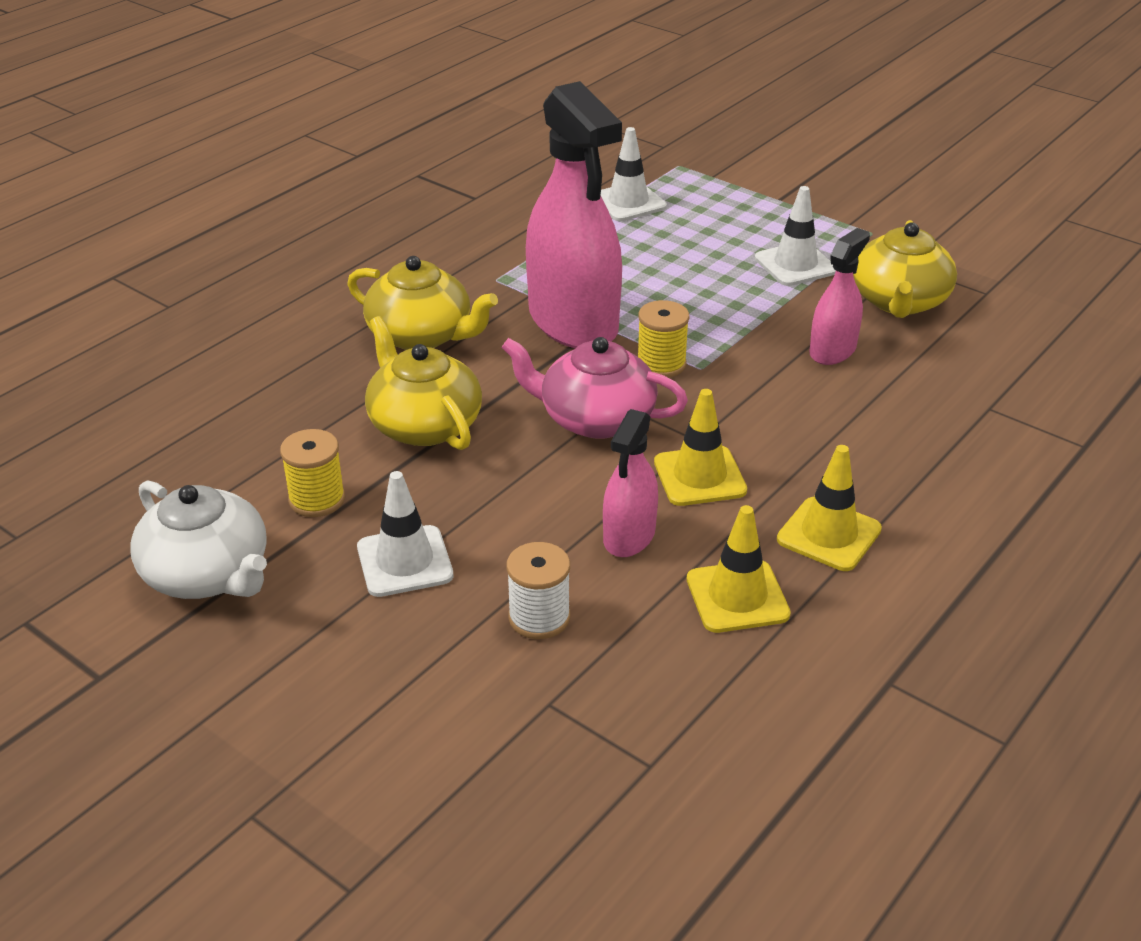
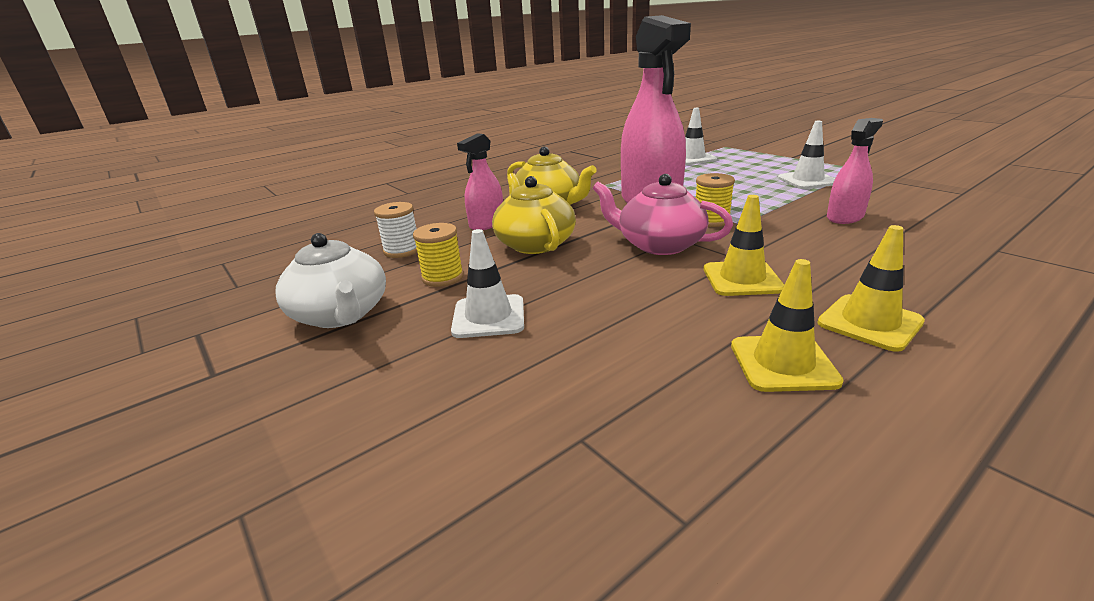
camera: 15 degrees right, 10 degrees down
(539, 617) = (588, 364): white spool -> white spool (402, 250)
(629, 536) = (679, 312): pink spray bottle -> pink spray bottle (487, 224)
(899, 301) = (892, 196): yellow teapot -> none

